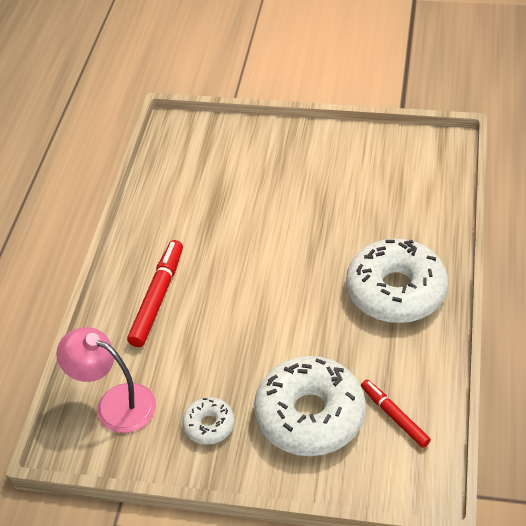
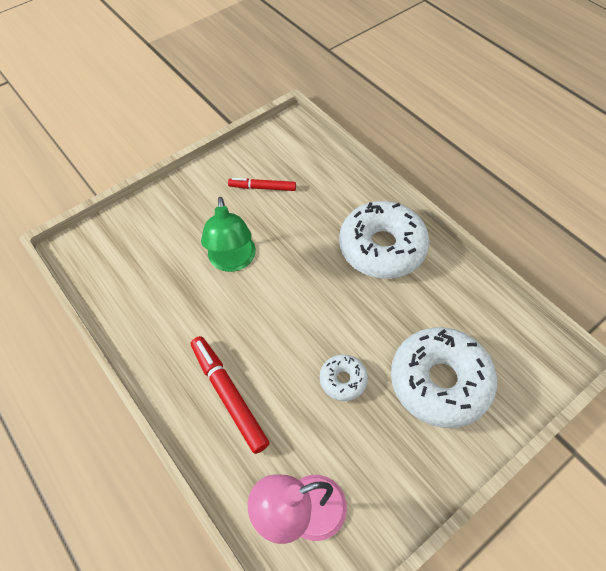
camera: 50 degrees left, 10 degrees up
(209, 425) = (388, 457): white donut -> white donut (343, 380)
(268, 214) = (232, 261): none -> green lamp
(394, 416) = (485, 333): red marker -> red marker (262, 188)

